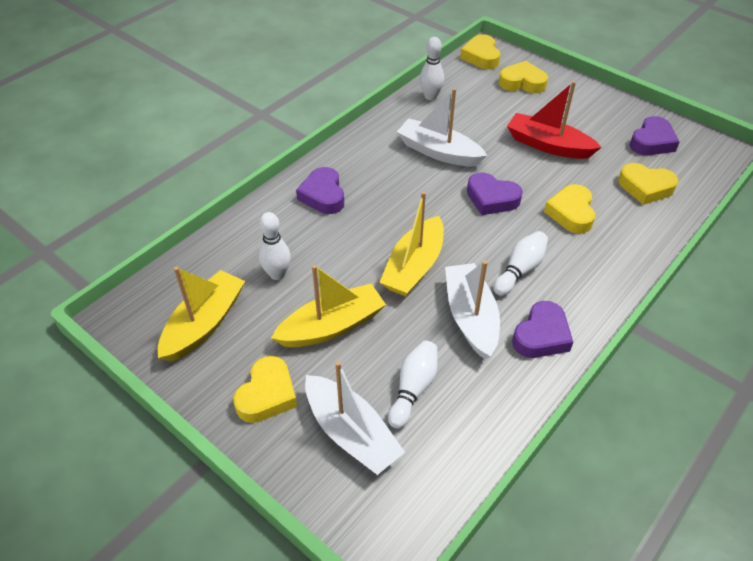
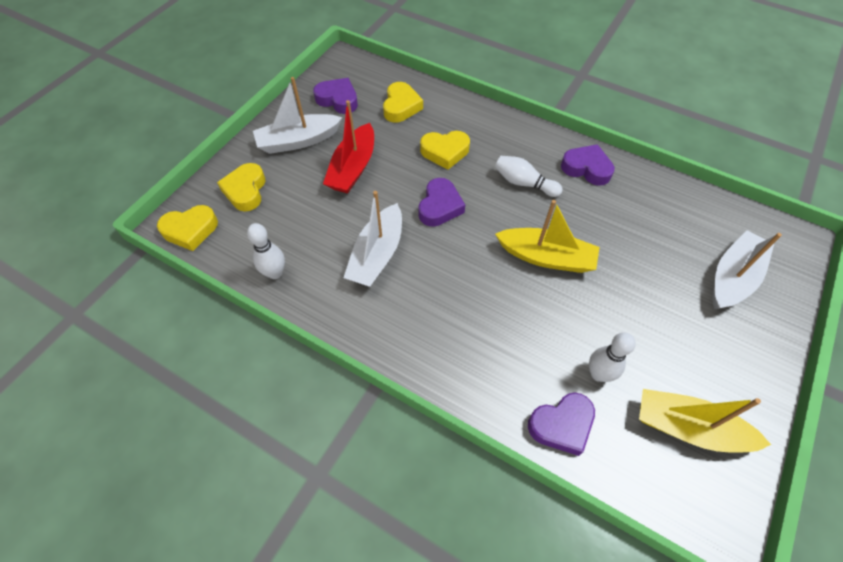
camera: 100 degrees left, 10 degrees up
(267, 394) = (733, 347): yellow heart -> none
(323, 195) = (471, 355): purple heart -> purple heart (561, 425)
(332, 326) = (640, 311): yellow boat -> none
(413, 389) = (673, 242): white bowling pin -> none
(470, 317) = (587, 212): white boat -> white boat (298, 141)

